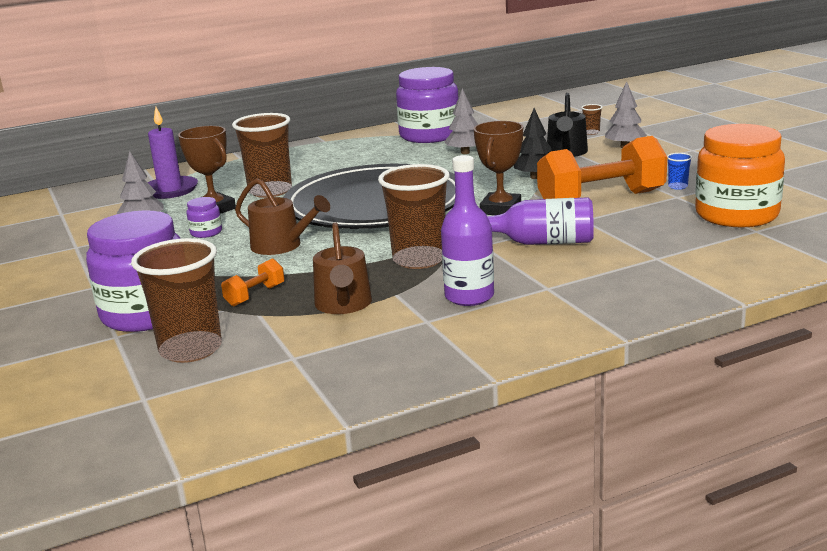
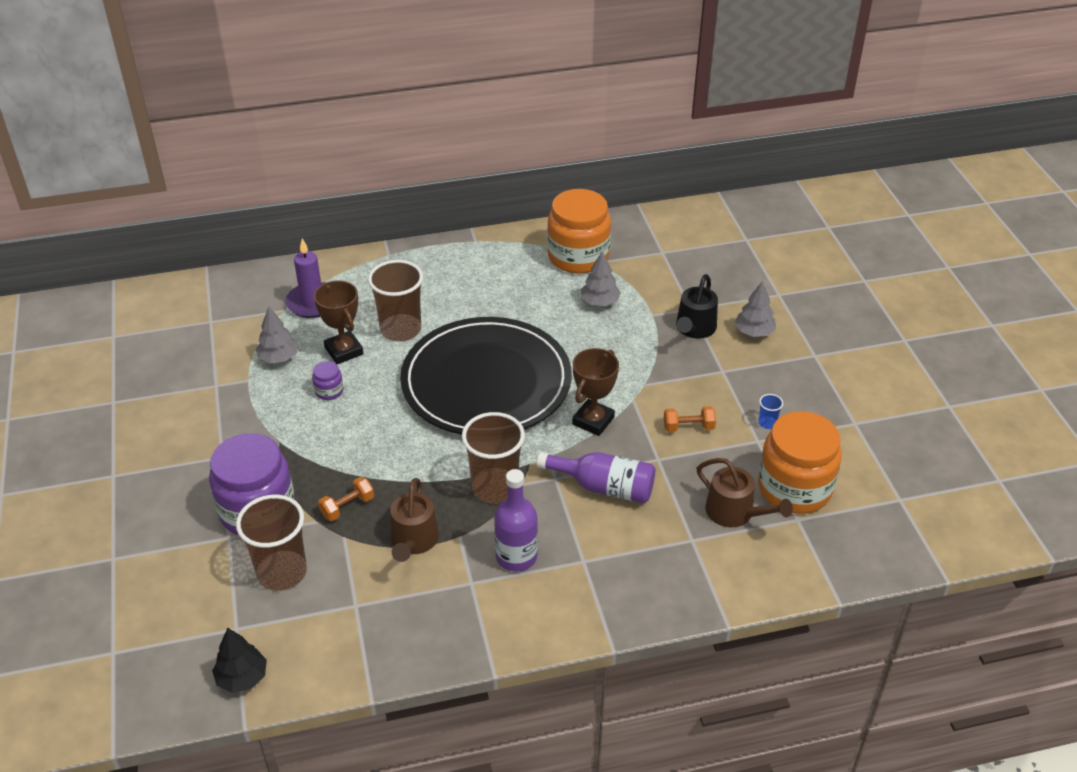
camera: 10 degrees right, 20 degrees up
(281, 246) = (387, 432): brown watering can -> brown watering can (734, 512)
(429, 135) = (578, 256): purple jar -> orange jar
(535, 177) = (646, 369): black tree -> black tree (242, 678)
(591, 132) = (735, 293): brown cup -> none
(601, 199) = (688, 427): orange dumbbell -> orange dumbbell, size x0.44

